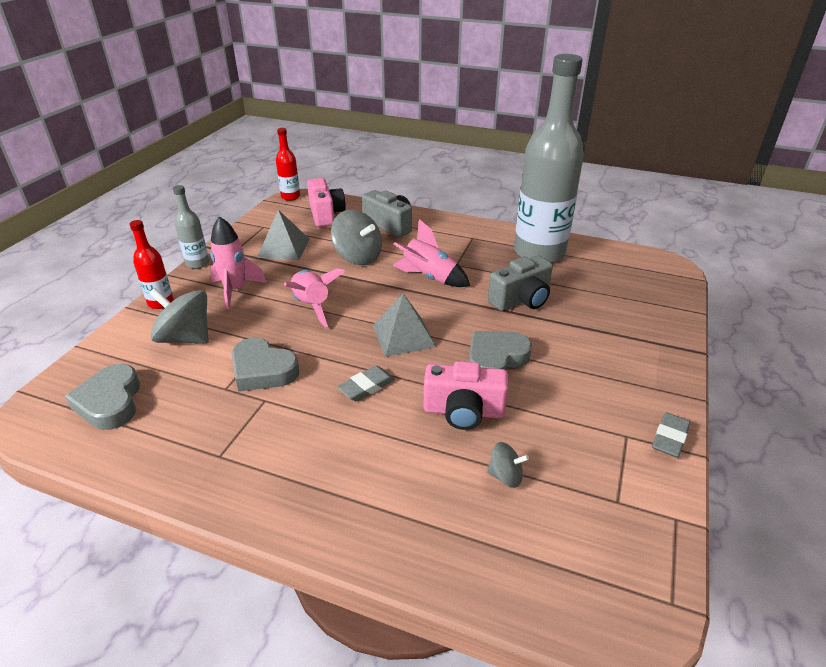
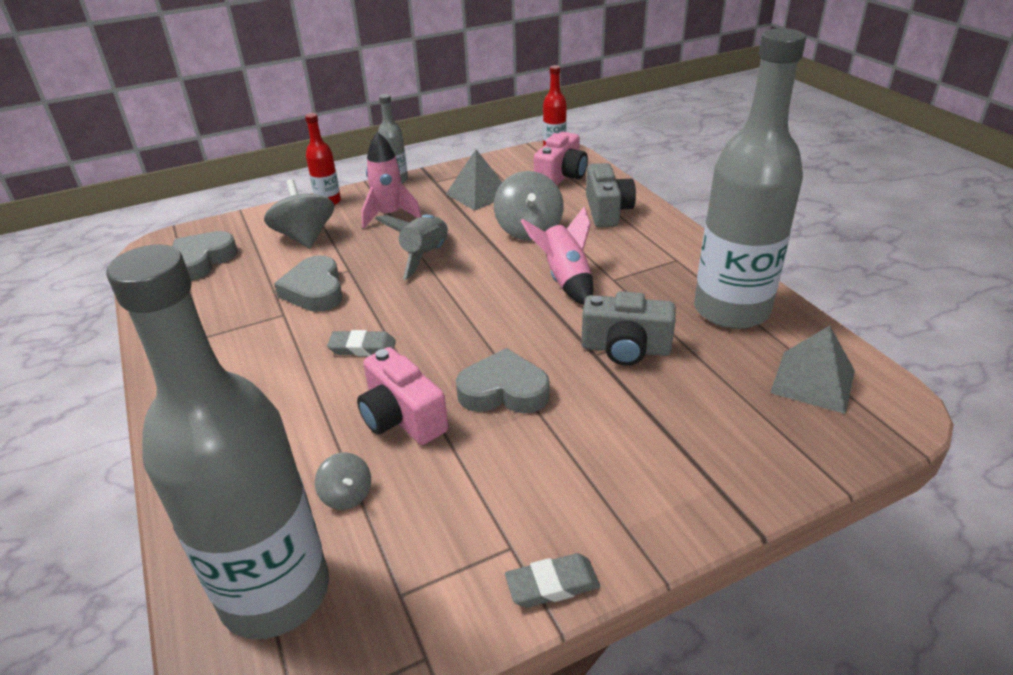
camera: 45 degrees right, 0 degrees up
(312, 306) = (425, 256): pink rocket -> grey rocket
(403, 336) = (457, 322): grey pyramid -> grey pyramid (813, 381)
(557, 559) = (275, 592): none -> grey bottle

